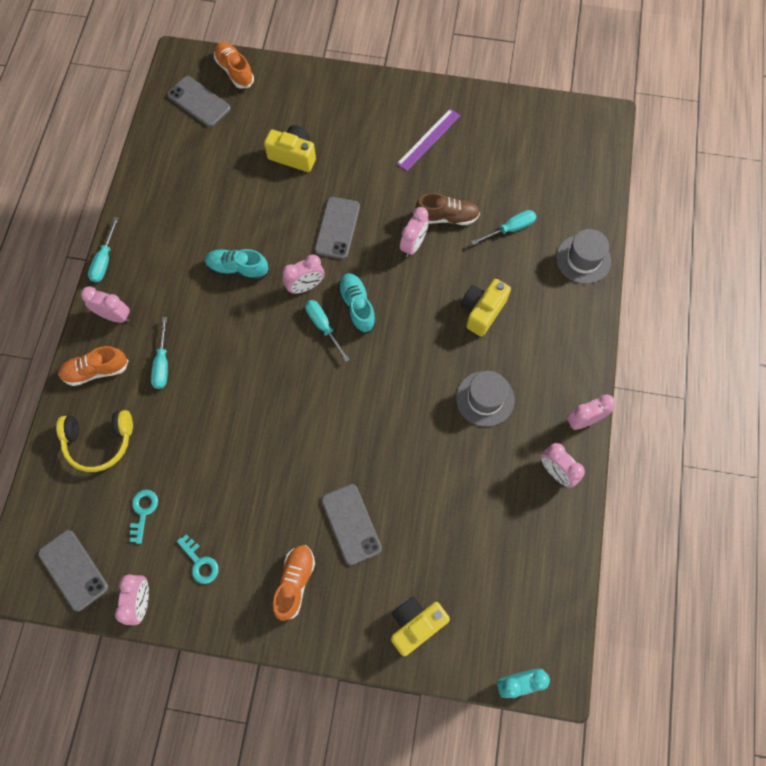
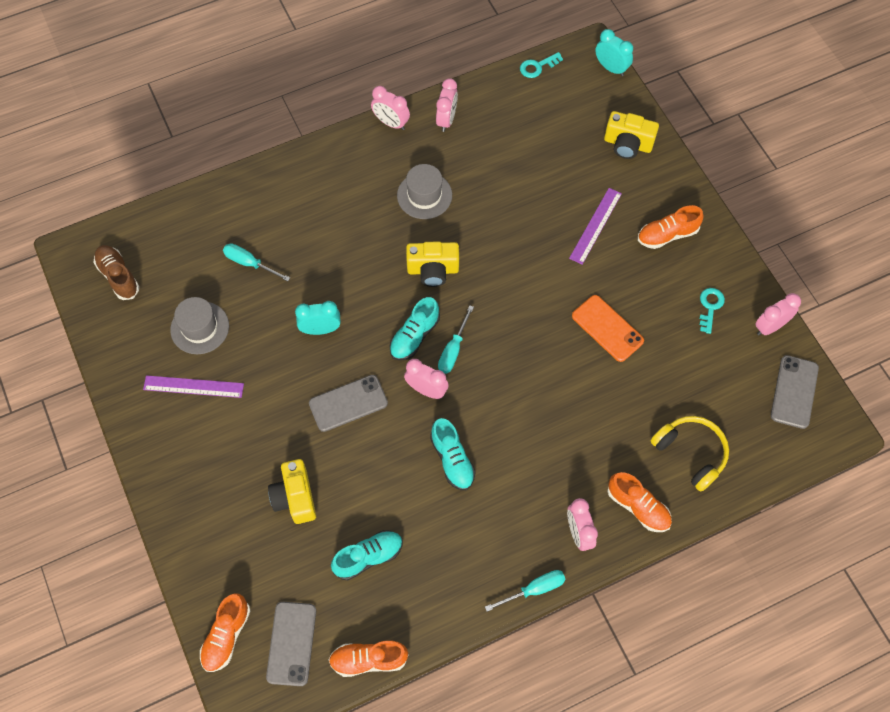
camera: 125 degrees left, 5 degrees down
(143, 512) = (711, 375): turquoise key -> turquoise key (537, 66)
(150, 137) = (369, 660): none -> orange shoe
(162, 363) = (587, 455): turquoise screwdriver -> none
(215, 175) = (368, 557): none -> turquoise shoe
(249, 458) = (607, 328): none -> orange phone
(351, 524) = (595, 225): grey phone -> purple ruler
(413, 245) = (320, 329): pink clock -> turquoise clock
(447, 217) = (272, 320): brown shoe -> brown shoe (118, 276)
(482, 311) = (348, 240): yellow camera -> yellow camera (433, 270)
(583, 259) = (242, 194): grey hat -> grey hat (200, 328)

